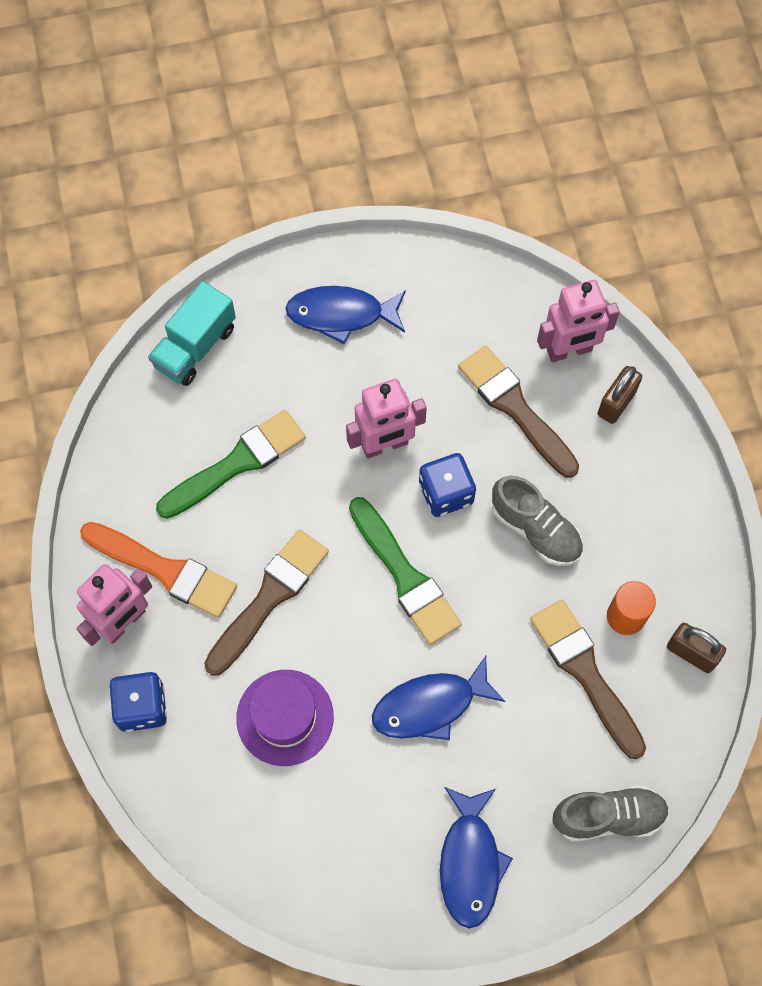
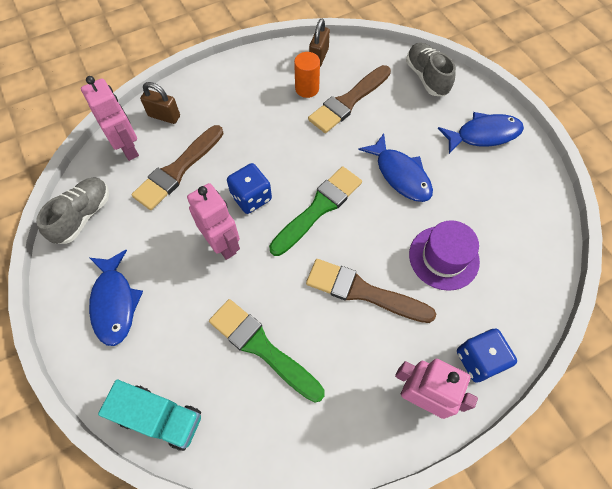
camera: 105 degrees left, 5 degrees down
(164, 570) = (367, 378): orange brush -> none
(535, 529) = (264, 142): grey shoe -> grey shoe (83, 216)

